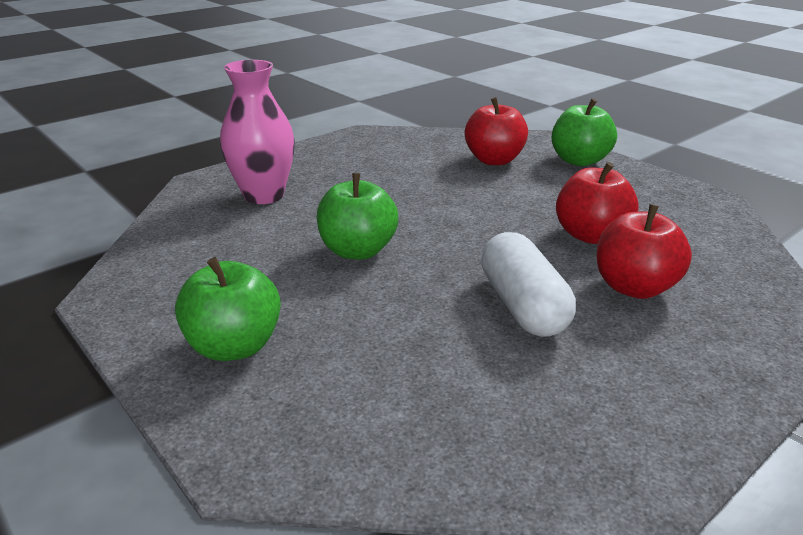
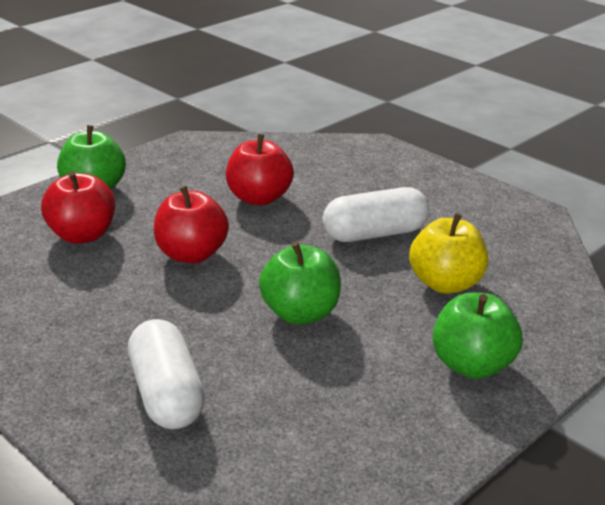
camera: 95 degrees left, 0 degrees up
(264, 195) = (167, 395): pink vase -> white capsule
(403, 348) = (446, 284): none -> yellow apple
(634, 287) = (338, 190): red apple -> red apple (191, 254)

